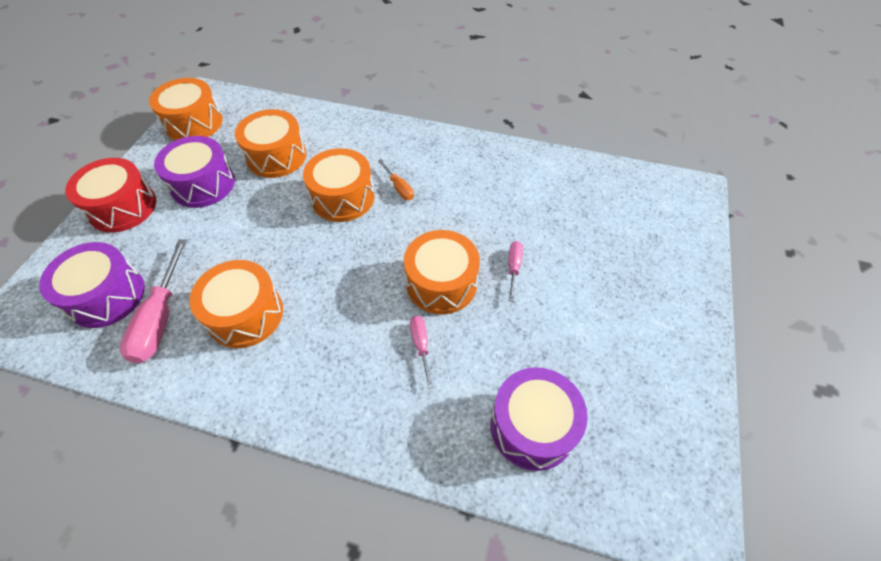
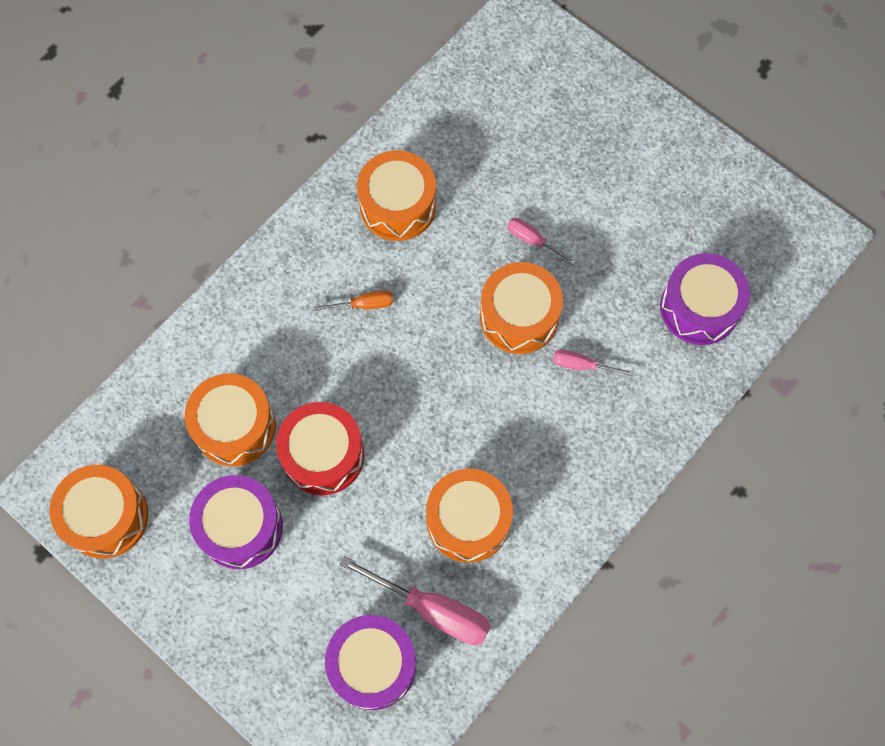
camera: 65 degrees left, 15 degrees up
(122, 207) = (232, 632): red drum -> red drum (323, 455)
(343, 197) = (348, 371): orange drum -> orange drum (398, 206)

